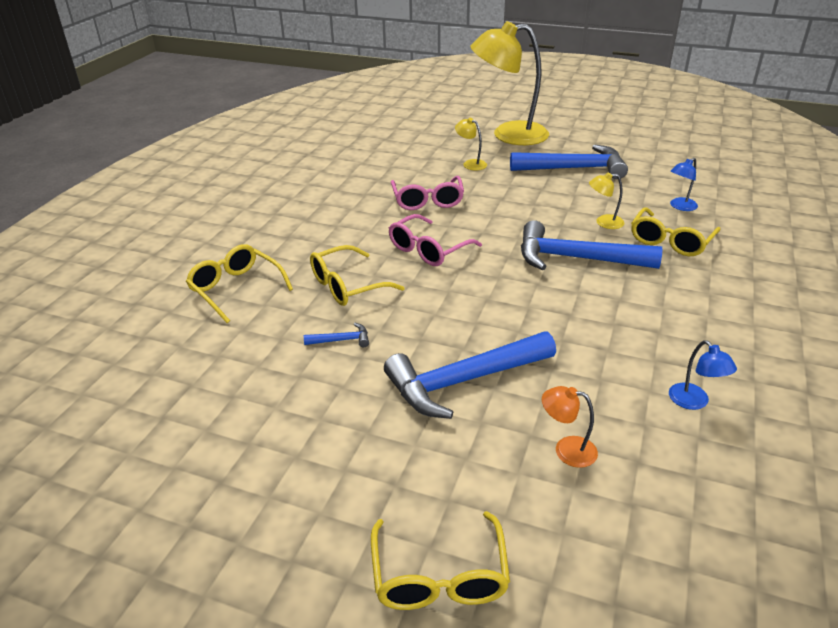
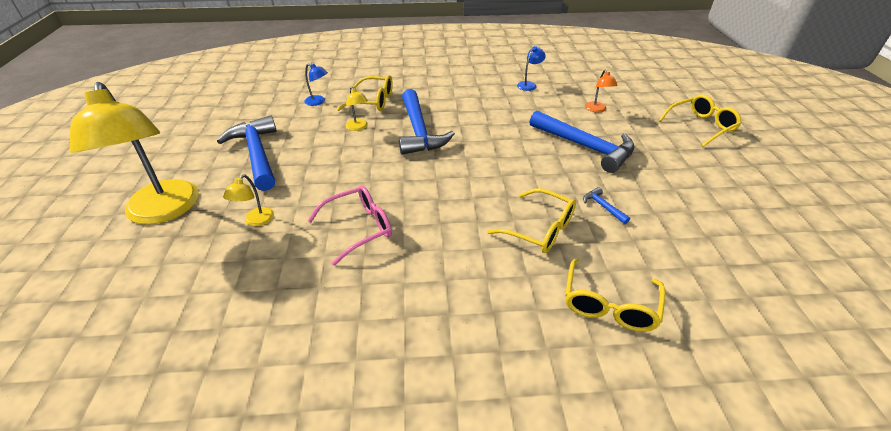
camera: 115 degrees left, 5 degrees up
(428, 250) = (452, 201): pink glasses -> none

